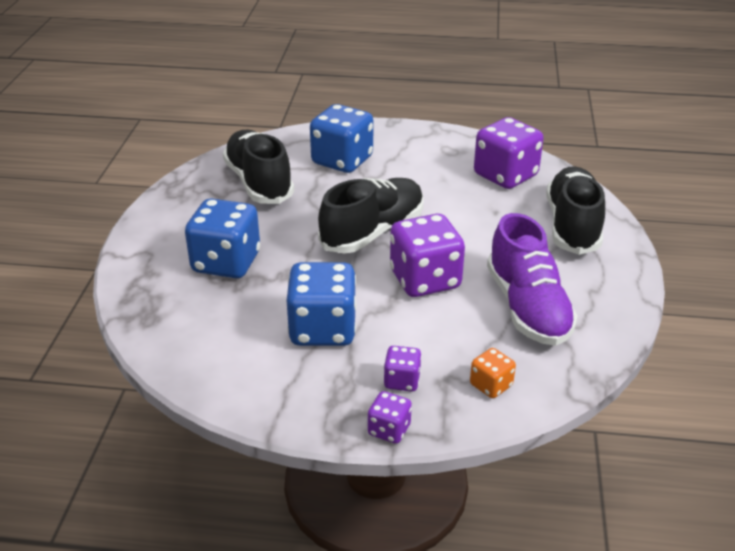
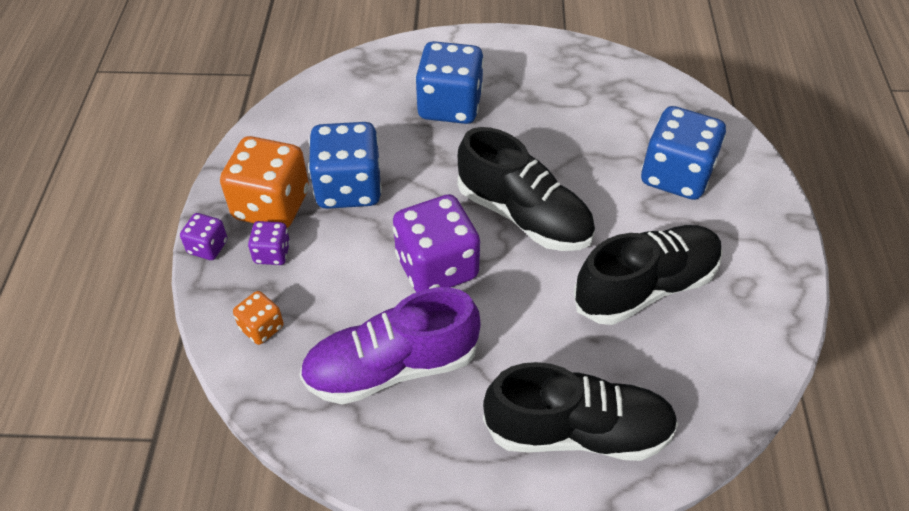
camera: 85 degrees right, 15 degrees up
(259, 183) = (604, 109): black shoe -> black shoe (645, 287)
(337, 383) = (271, 205): none -> orange dice
(505, 175) = (692, 353): purple dice -> none

